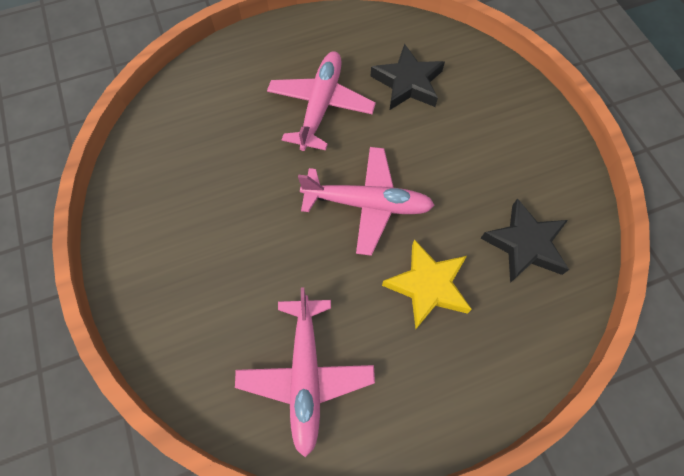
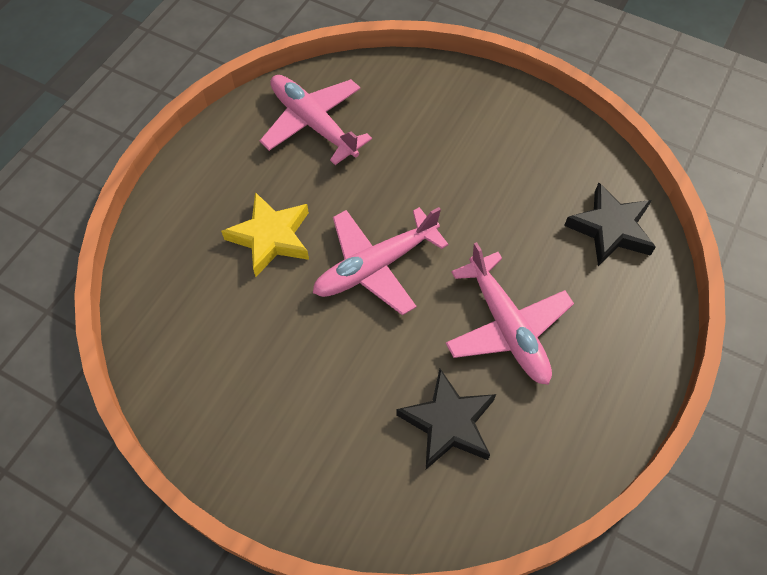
camera: 140 degrees right, 5 degrees down
(525, 244) = (209, 330): black star -> black star (610, 229)

